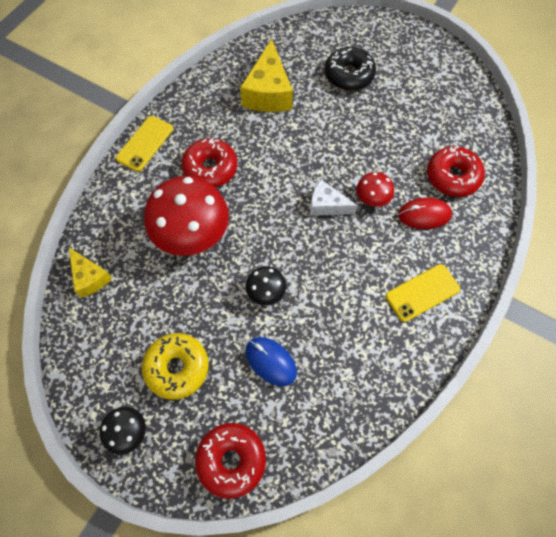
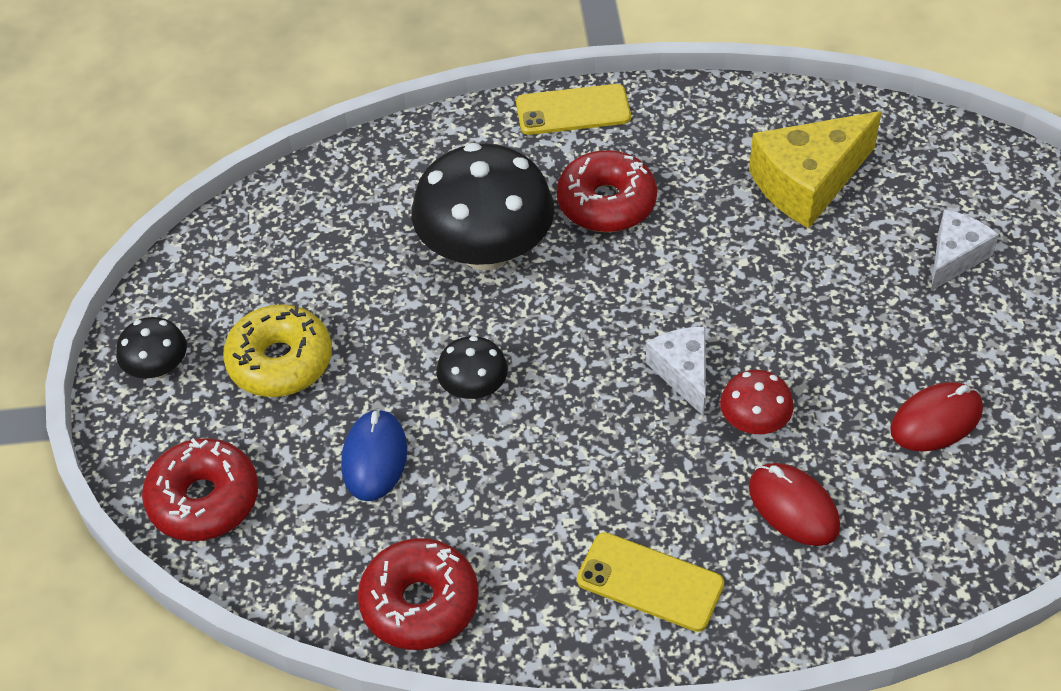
camera: 55 degrees right, 15 degrees down
(90, 277) = (325, 192): yellow cheese -> none
(192, 233) = (485, 250): red mushroom -> black mushroom
(349, 75) = (955, 257): black donut -> white cheese
(420, 138) = (936, 420): none -> red mouse
(452, 177) = (908, 506): red donut -> red donut (419, 603)

